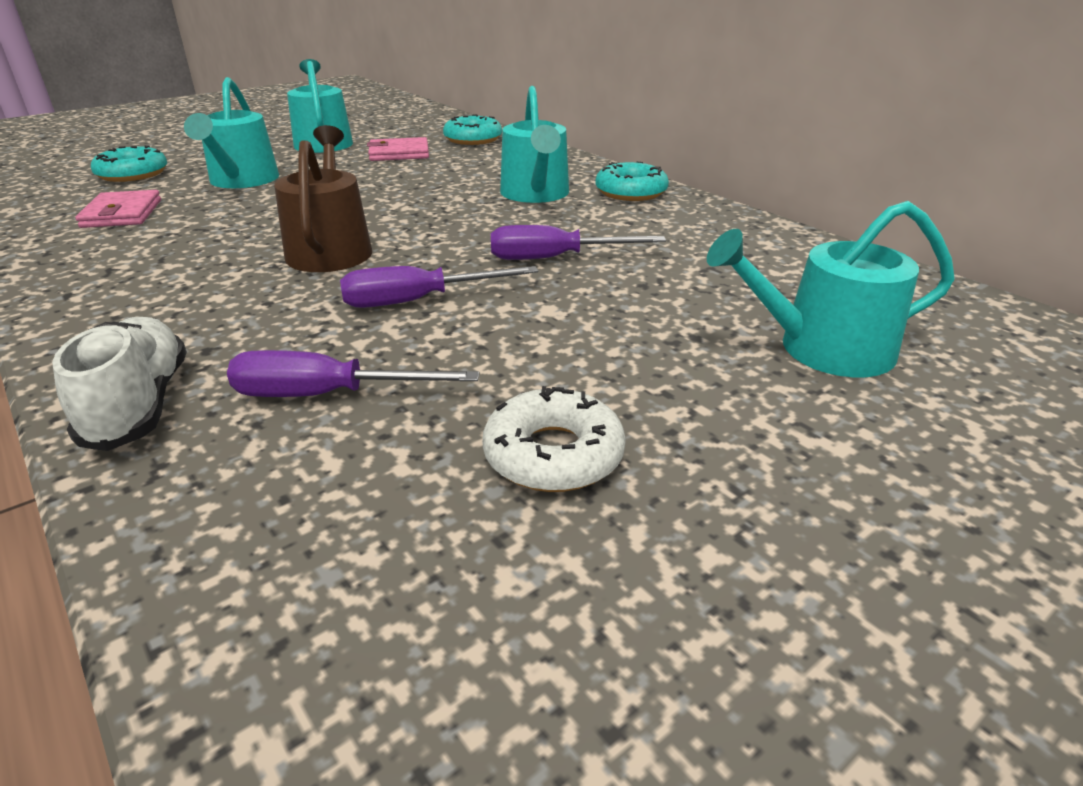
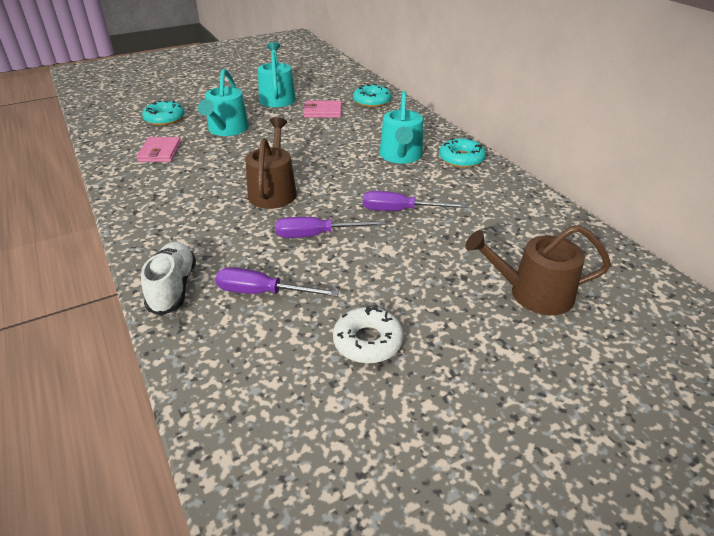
camera: 10 degrees right, 5 degrees up
(823, 349) = (533, 293): turquoise watering can -> brown watering can

